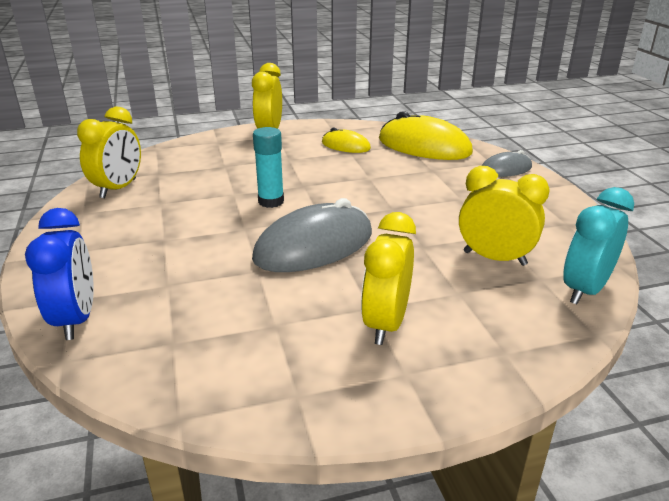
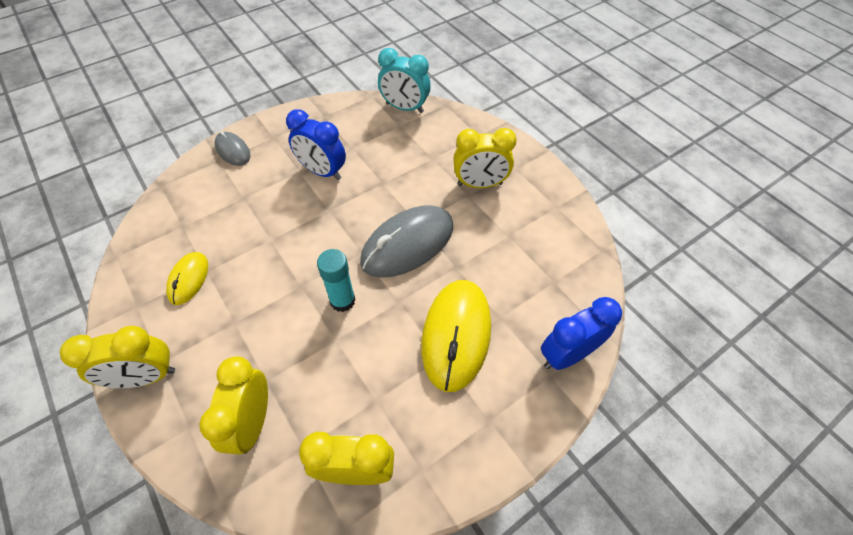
camera: 110 degrees left, 25 degrees up
(314, 246) = (408, 244): grey mouse -> grey mouse turned 75 degrees counterclockwise
(424, 146) = (184, 212): yellow mouse -> yellow mouse (456, 335)
(456, 211) = (322, 172): none -> blue clock
(494, 258) = (385, 146): yellow clock -> yellow clock (252, 422)

